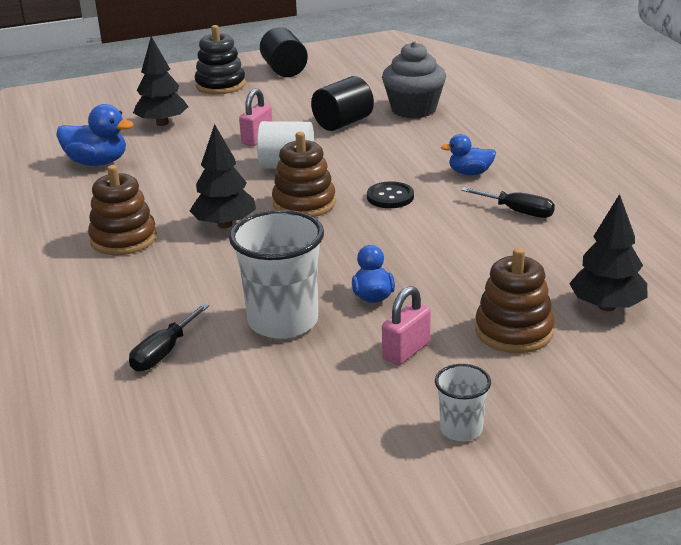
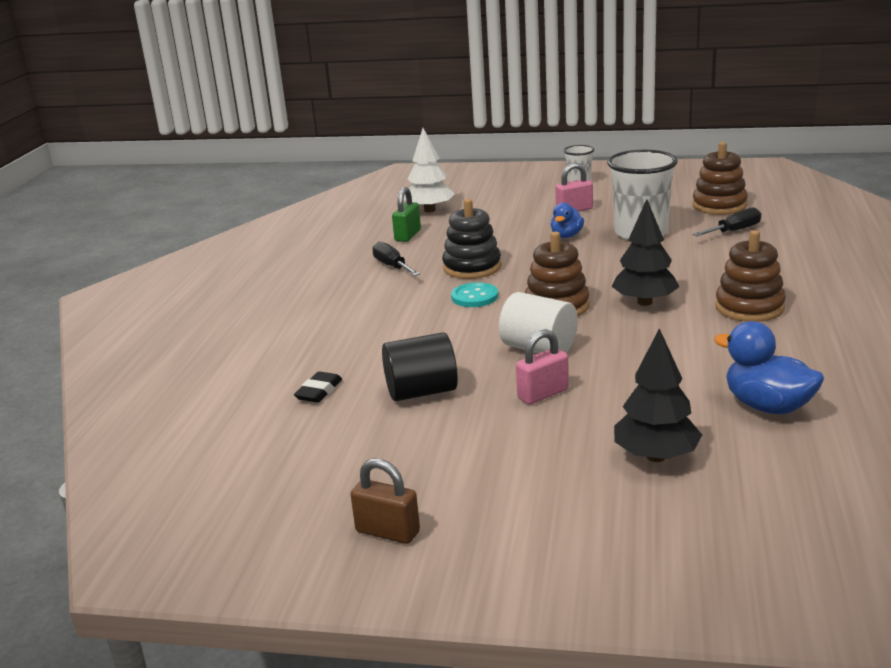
camera: 150 degrees left, 5 degrees down
(220, 85) = (520, 523): black stacking toy -> black stacking toy (472, 267)
(284, 70) = (387, 532): black cylinder -> brown padlock
(390, 197) = (474, 297): black button -> turquoise button
(414, 109) = (319, 391): grey cupcake -> black eraser
(470, 173) = (378, 303): blue duck -> none
(514, 331) = (500, 209): brown stacking toy -> brown stacking toy (719, 206)
(566, 256) = (407, 235): none -> green padlock
(606, 306) = (430, 210): black tree -> white tree

